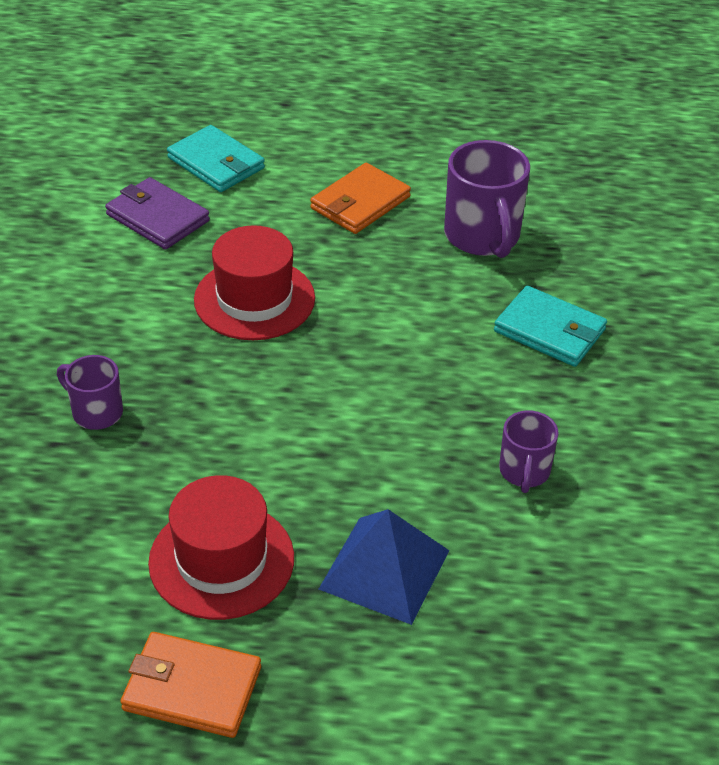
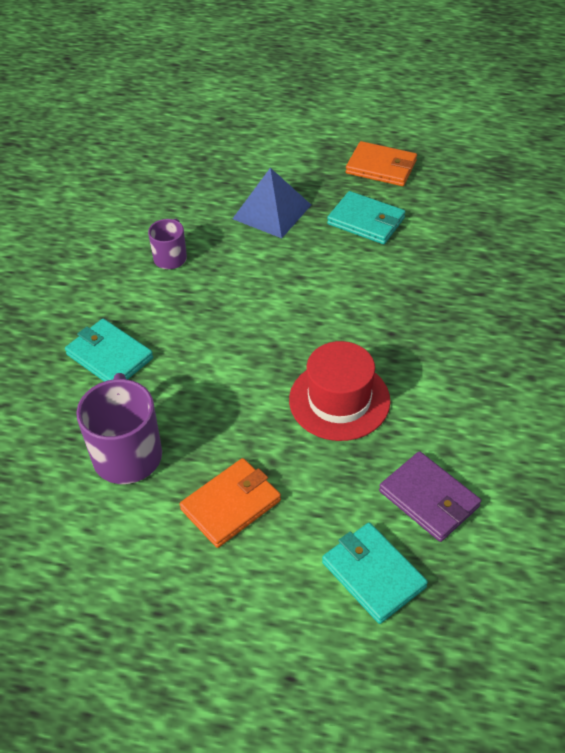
camera: 170 degrees left, 5 degrees up
(96, 412) = (456, 313): purple mug -> none
(221, 560) = (366, 221): red hat -> turquoise wallet

